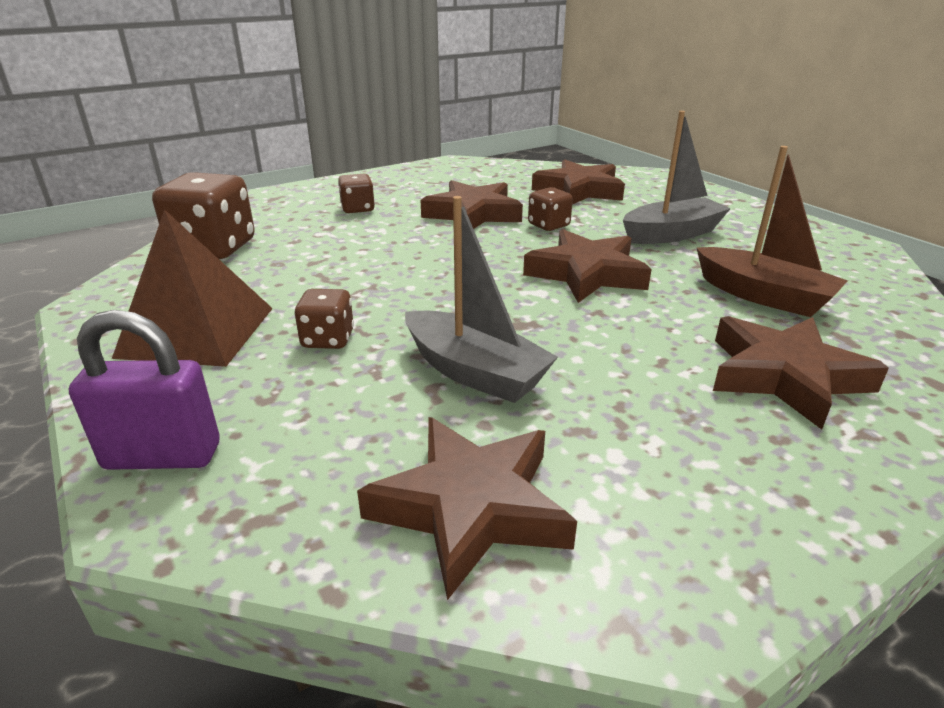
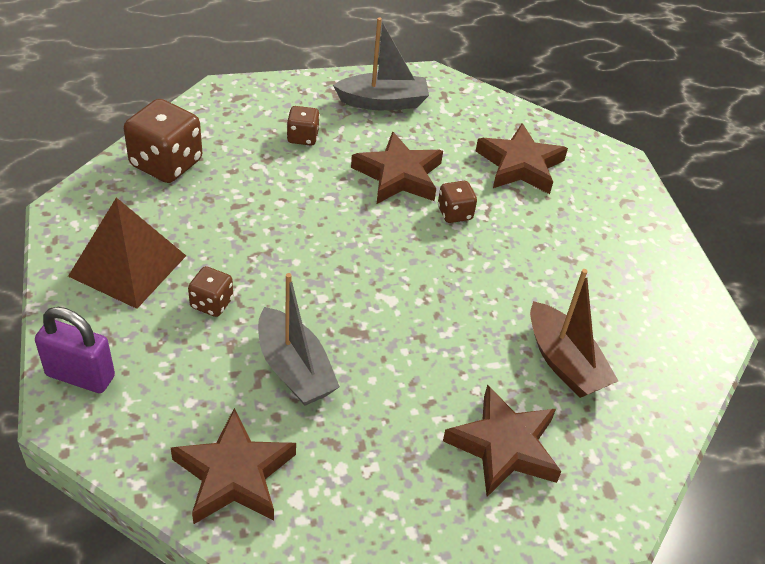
camera: 15 degrees right, 15 degrees up
(586, 274) = (442, 290): brown star -> none
(671, 234) = (555, 259): grey boat -> grey boat (383, 102)

